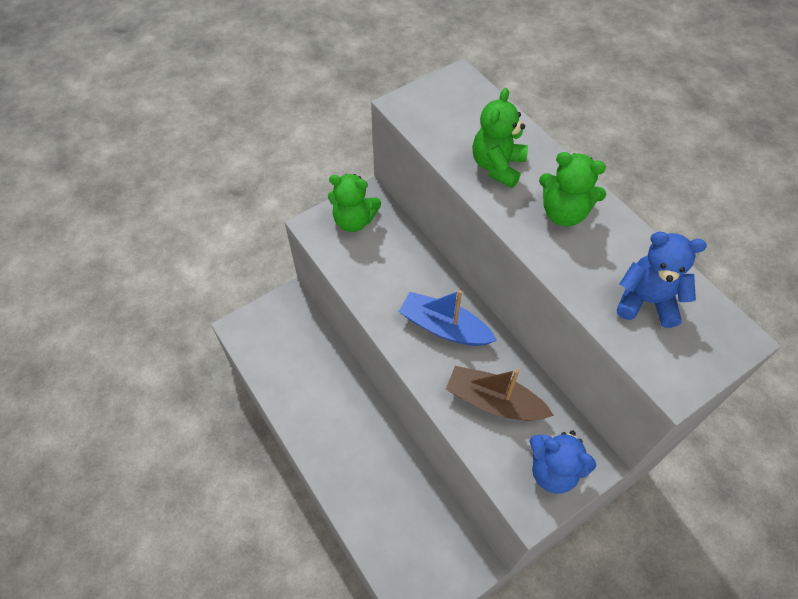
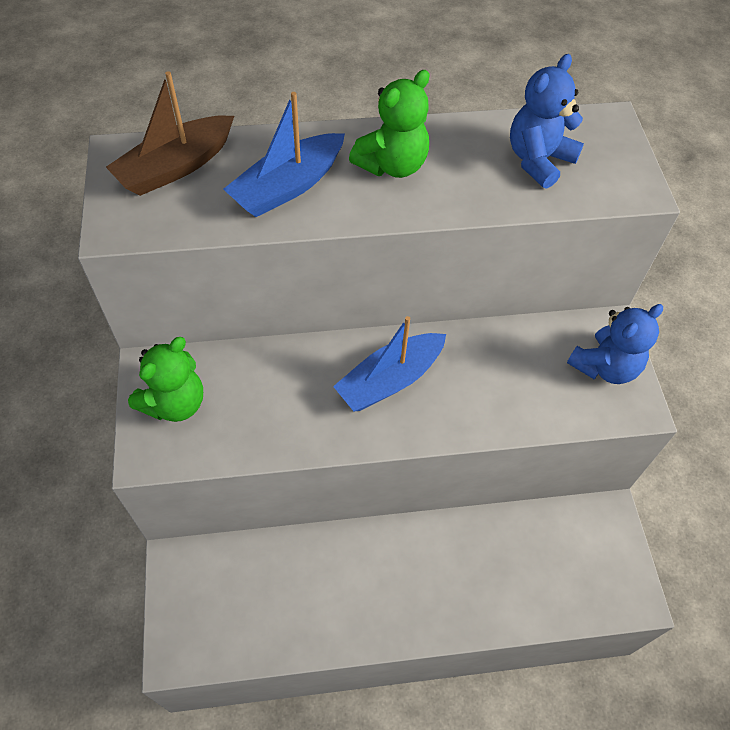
camera: 65 degrees left, 0 degrees up
(494, 402) = (506, 379): brown boat -> brown boat (176, 167)
(497, 166) = (288, 187): green teddy bear -> blue boat

